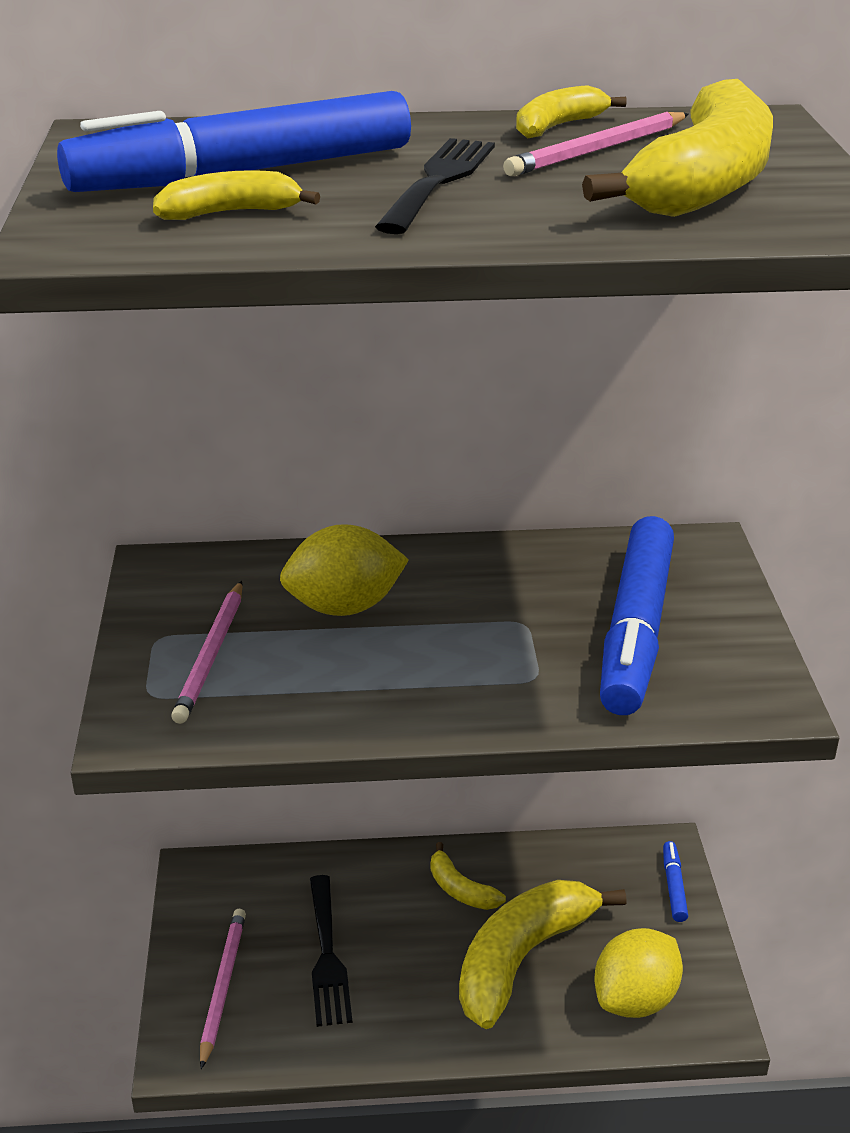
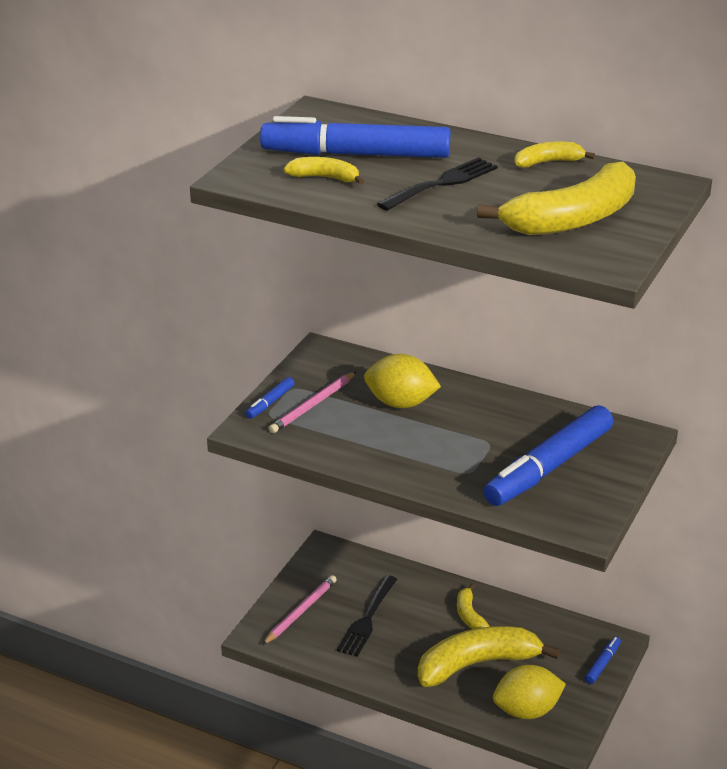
camera: 30 degrees right, 0 degrees up
(138, 674) = (270, 403): none -> blue marker
(598, 150) = (548, 184): pink pencil -> none

